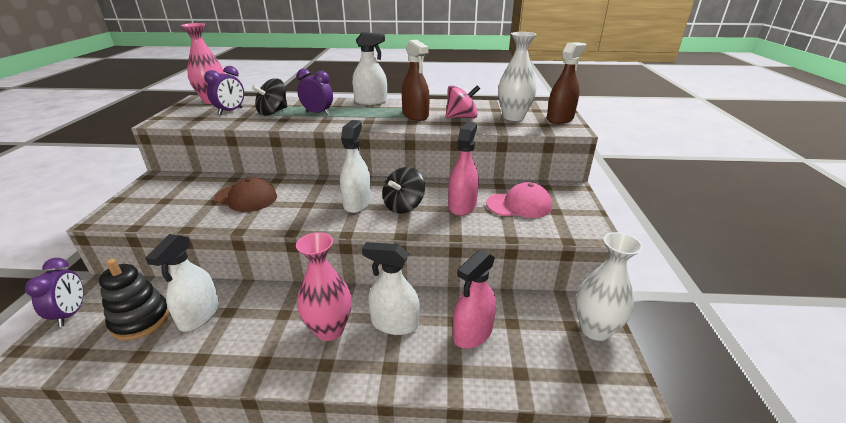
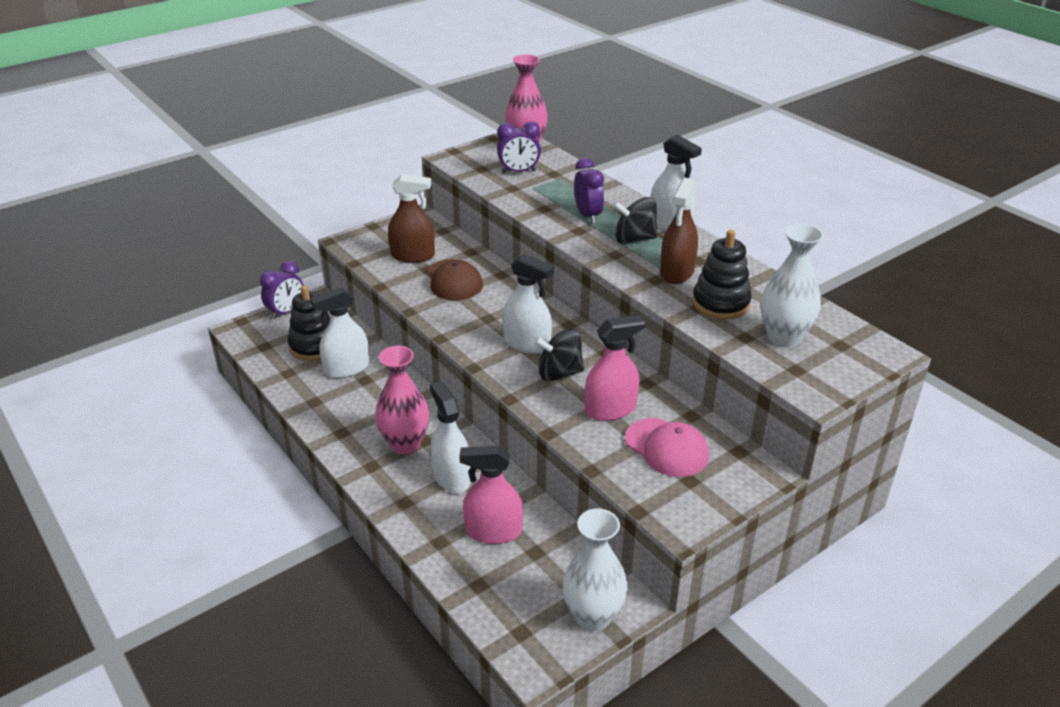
camera: 50 degrees right, 5 degrees up
(273, 112) = (551, 192): black spinning top -> black spinning top (634, 239)
(357, 203) = (527, 343): white spray bottle -> white spray bottle turned 60 degrees clockwise
(461, 117) = (720, 303): pink spinning top -> black stacking toy
(560, 119) = (837, 374): brown spray bottle -> brown spray bottle (413, 256)

